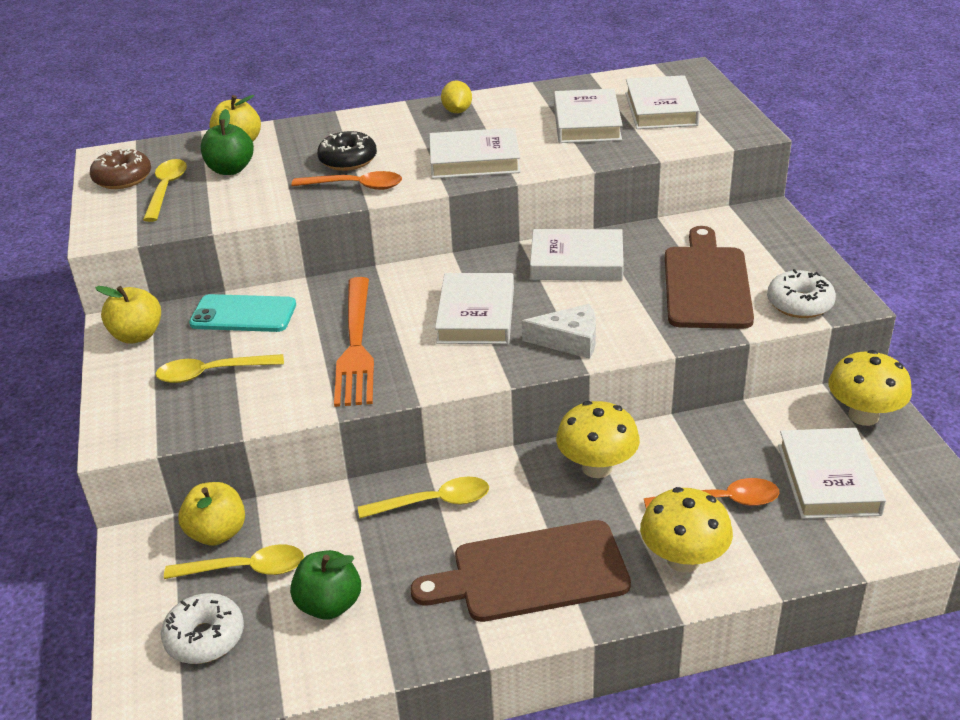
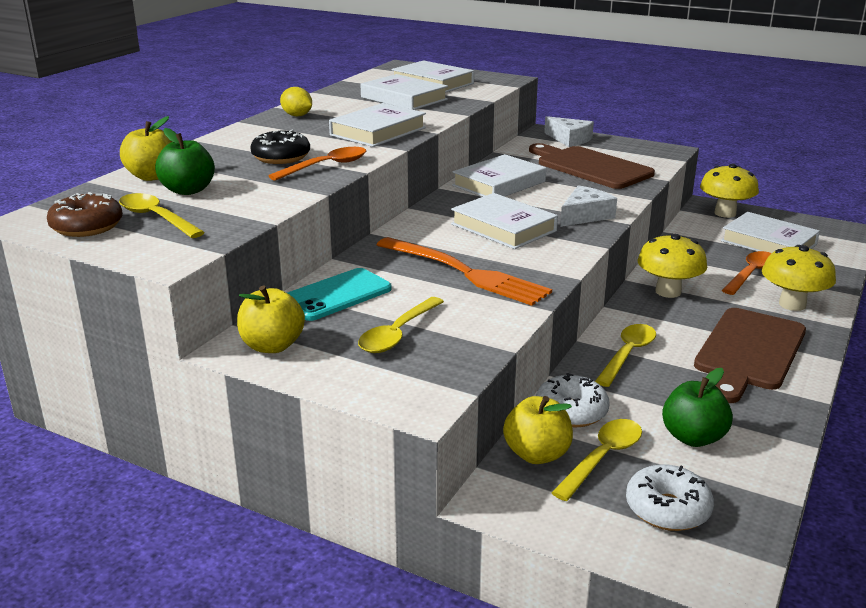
camera: 50 degrees left, 10 degrees down
(768, 235) = (569, 139): none -> white cheese
(799, 304) = (652, 158): white donut -> white donut (571, 412)

